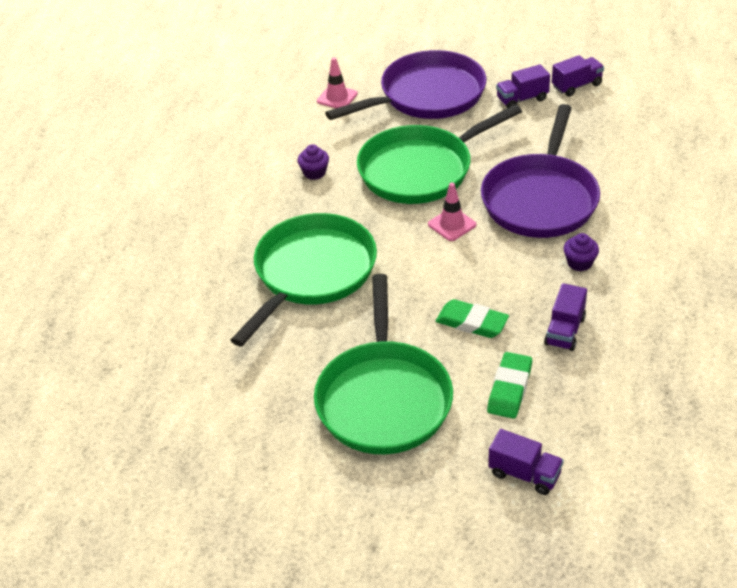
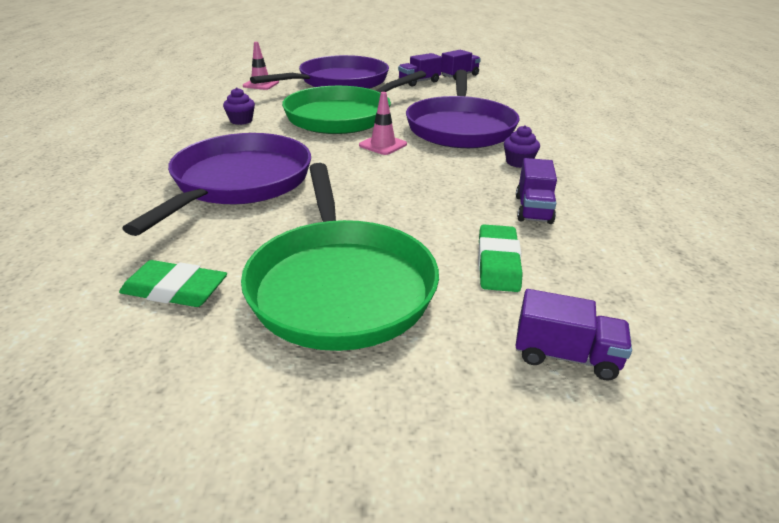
camera: 15 degrees left, 10 degrees down
(311, 273) = (239, 182): green pan -> purple pan
(472, 322) = (428, 209): green eraser -> green eraser (175, 290)

